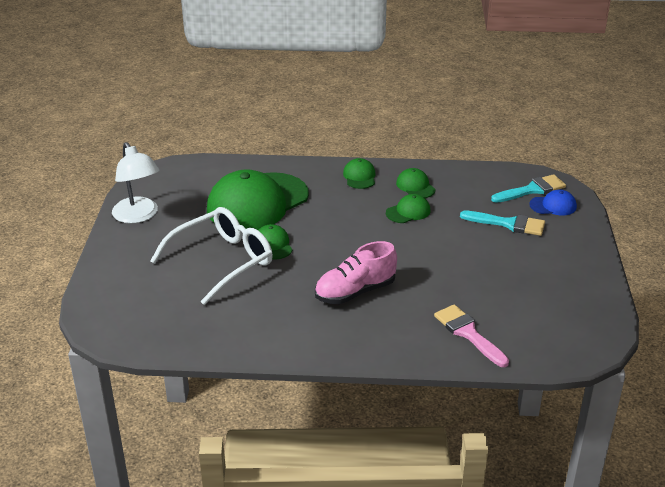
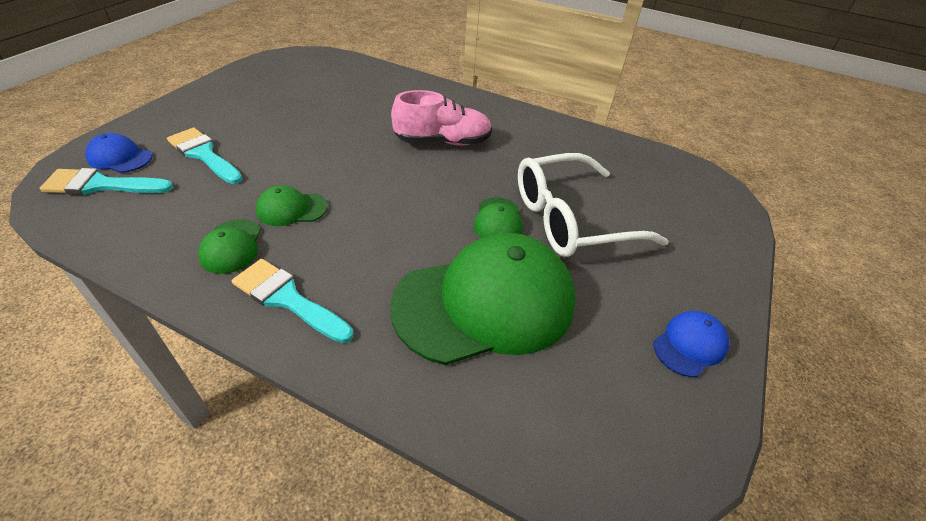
camera: 160 degrees left, 10 degrees up
(138, 216) = (690, 345): white lamp -> blue cap
(359, 176) = (287, 299): green cap -> turquoise brush
(468, 333) = (378, 86): pink brush -> none

